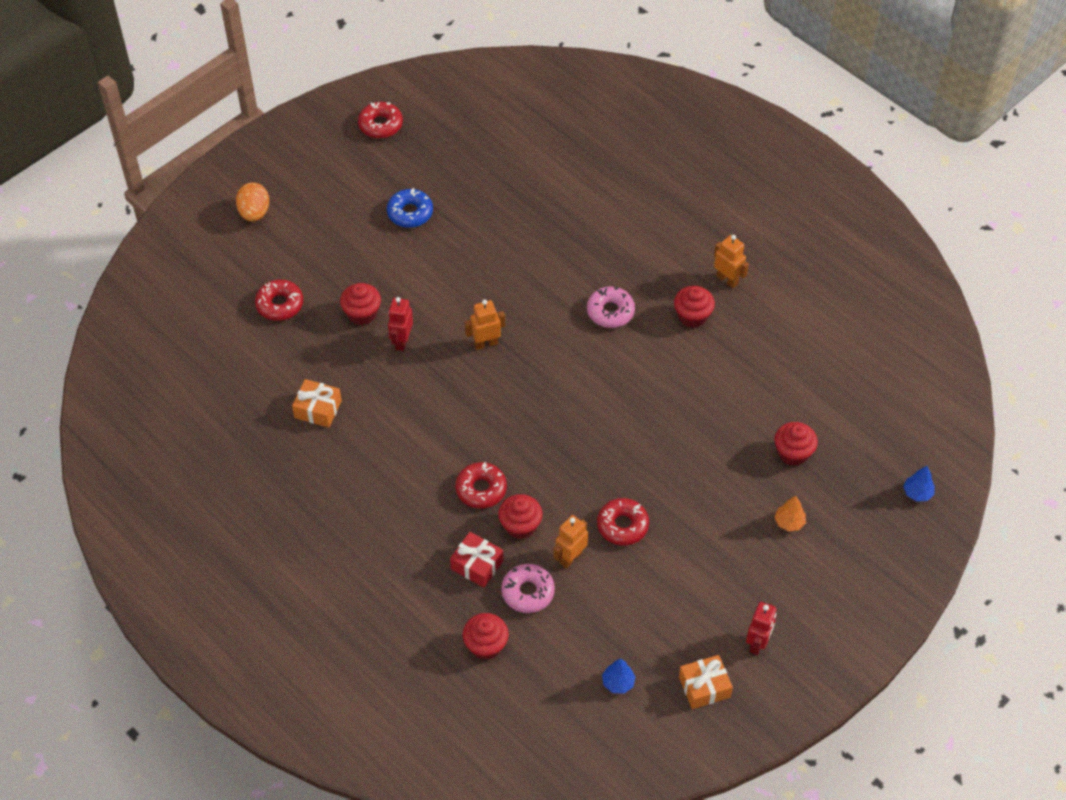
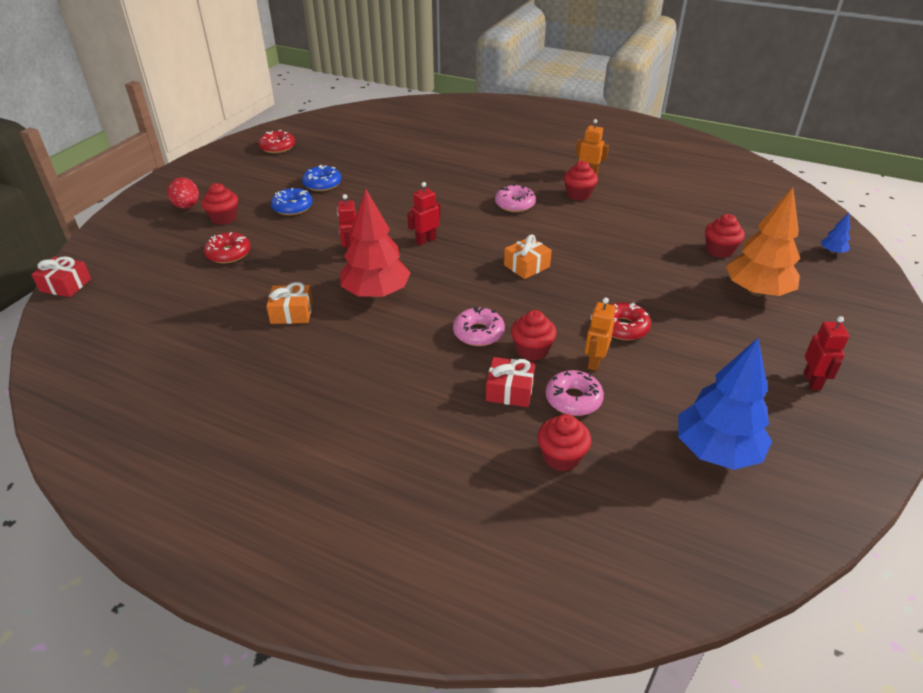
camera: 20 degrees left, 15 degrees down
(118, 306) = (66, 285): none -> red gift
(254, 213) = (187, 206): orange egg -> red egg
(362, 313) = (307, 244): red cupcake -> red cupcake (224, 218)
(365, 246) = (292, 207): none -> blue donut
(406, 407) = (376, 293): none -> red tree
(481, 489) = (478, 333): red donut -> pink donut
(486, 343) = (425, 240): orange robot -> red robot
(618, 683) = (716, 451): blue tree -> blue tree, size x2.38
(704, 687) = (798, 430): orange gift -> orange gift (526, 266)
(789, 522) = (757, 291): orange tree -> orange tree, size x2.38

